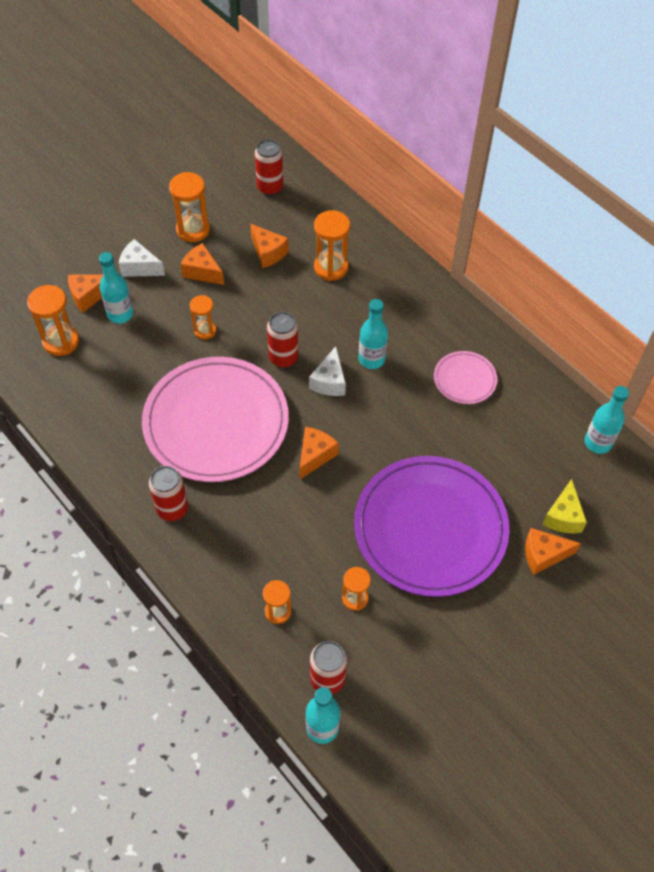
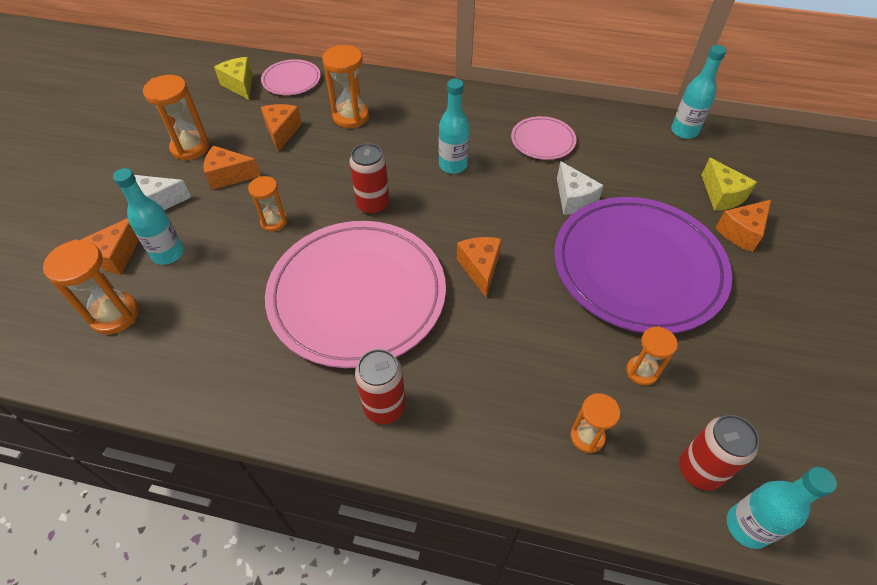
camera: 35 degrees left, 5 degrees down
(268, 252) = (282, 132): orange cheese -> orange cheese turned 105 degrees counterclockwise
(270, 187) = (240, 85): red can -> yellow cheese
(313, 204) = (291, 80): none -> pink plate
(329, 381) = (433, 201): white cheese -> white cheese (573, 199)

